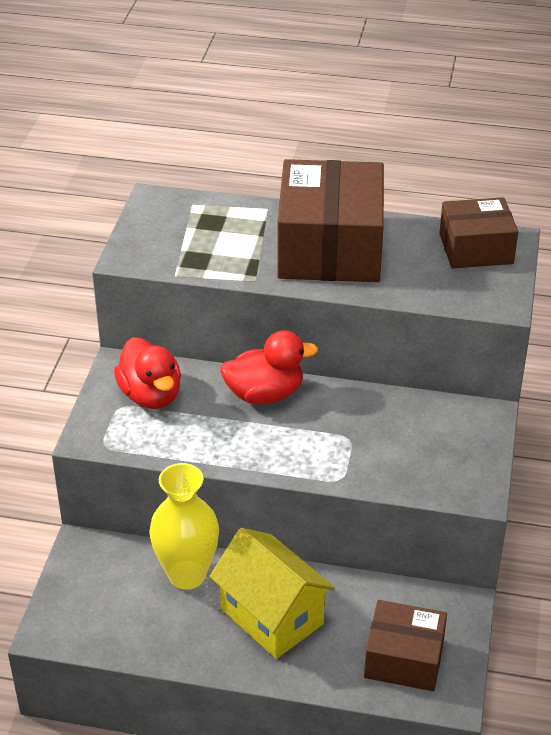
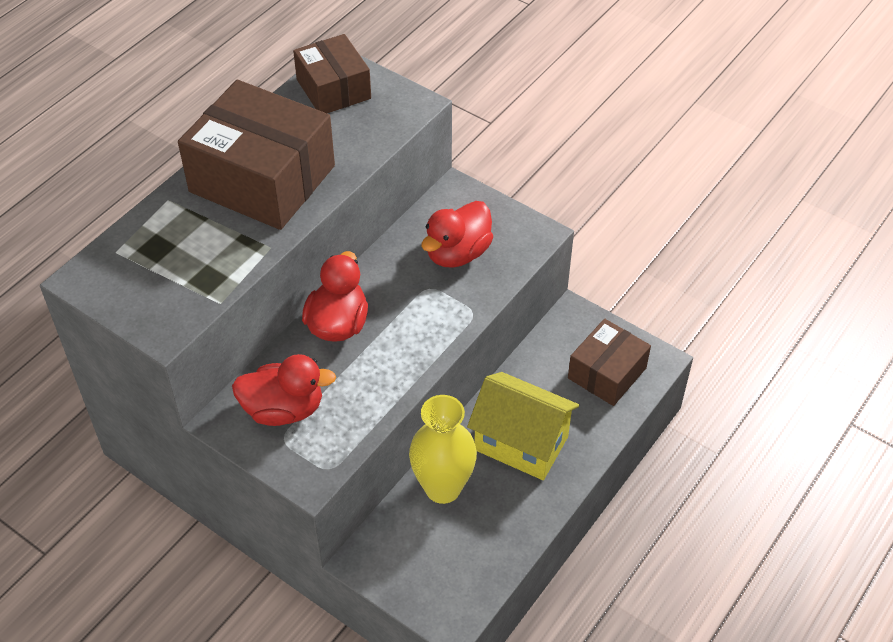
camera: 65 degrees left, 10 degrees up
(272, 616) = (521, 443): yellow house -> yellow house turned 45 degrees clockwise
(406, 443) = (457, 253): none -> red duck
(476, 249) = (333, 89): brown box -> brown box turned 45 degrees counterclockwise

